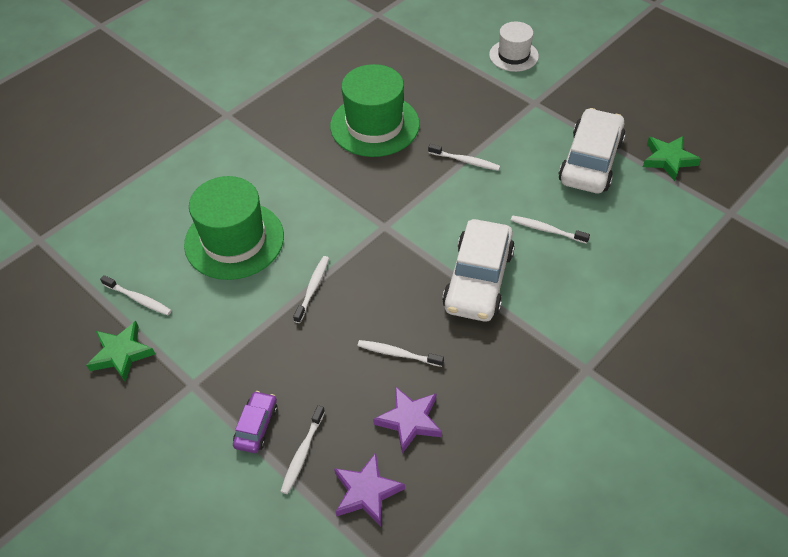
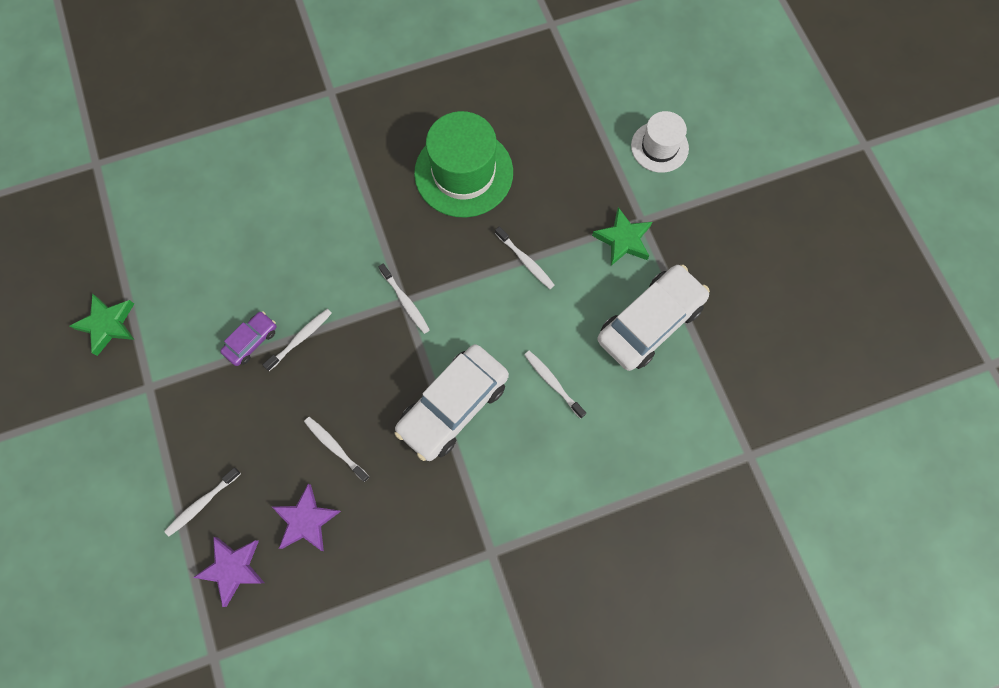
camera: 25 degrees right, 20 degrees up
(138, 299) = (148, 273): white toothbrush -> white toothbrush (405, 301)
(234, 240) = (261, 249): green hat -> none
(256, 426) = (179, 457): purple car -> purple car (251, 341)
(668, 160) = (731, 360): green star -> green star (623, 240)

